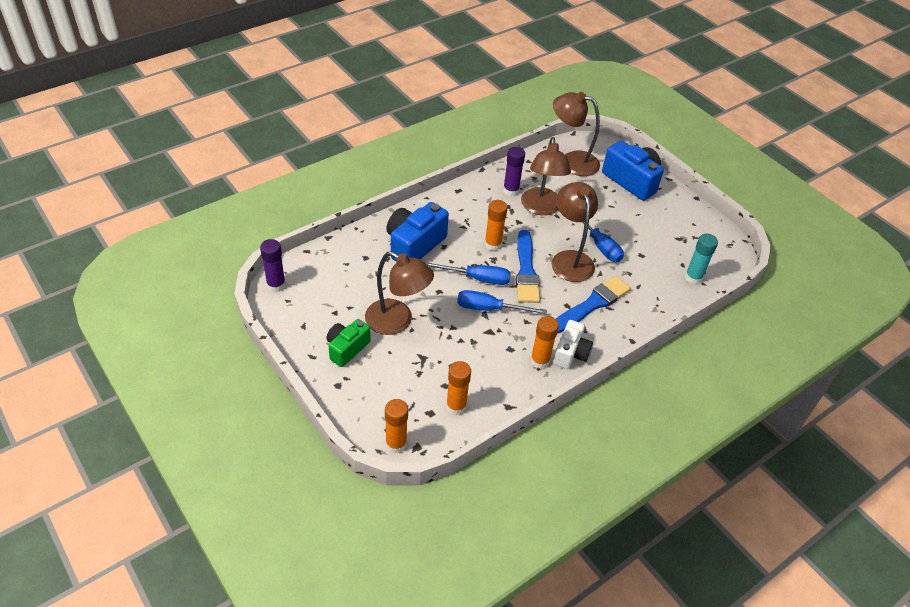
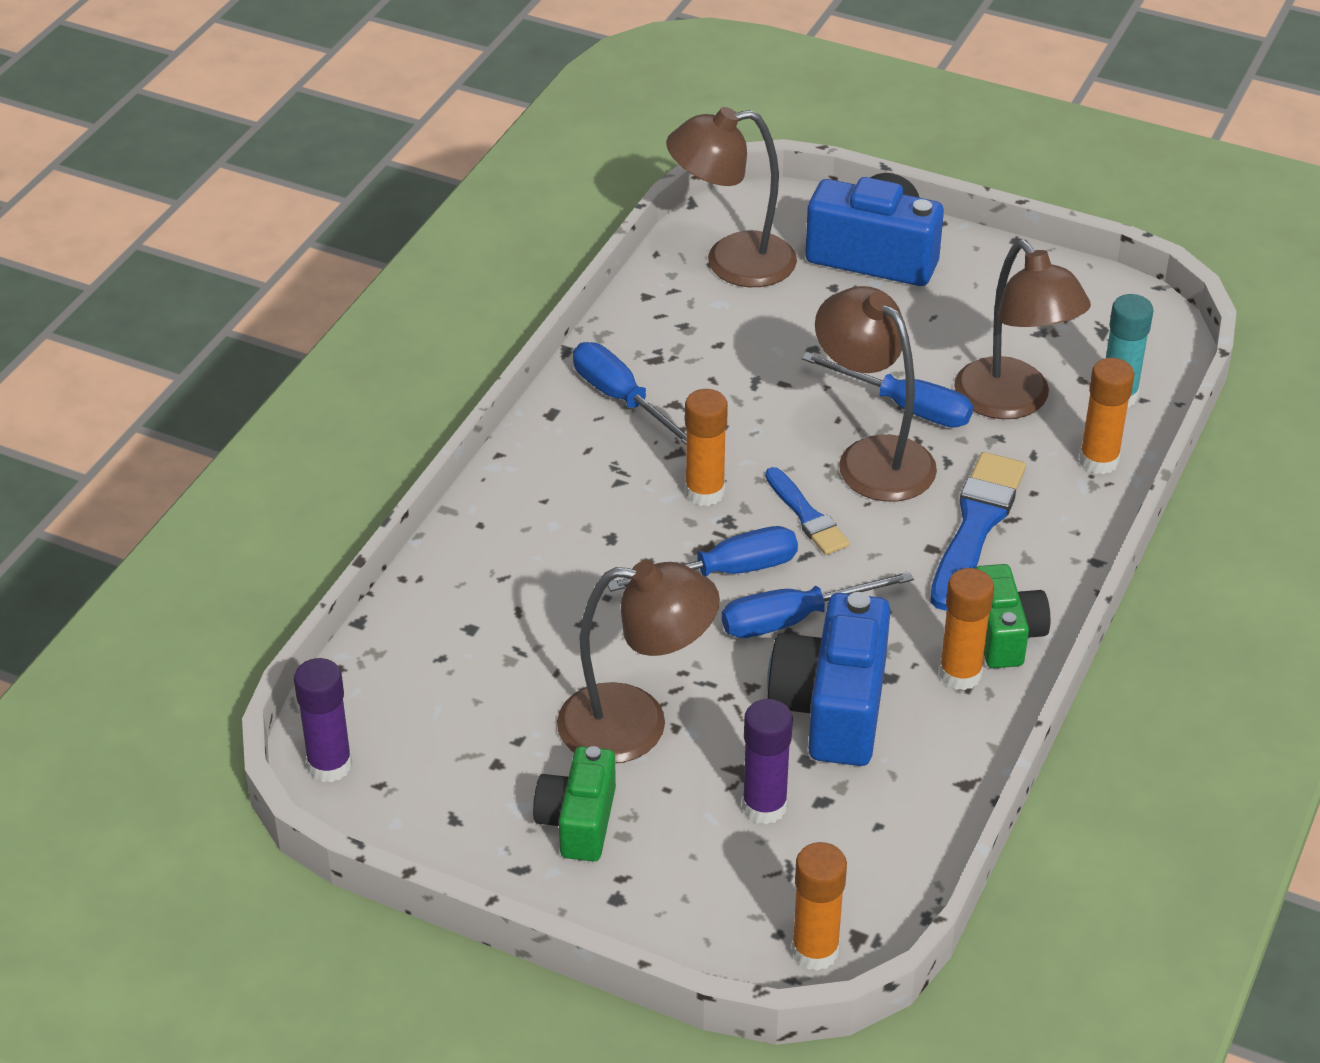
camera: 25 degrees left, 5 degrees down
(414, 245) = (550, 560): blue camera -> blue camera (832, 707)
(456, 406) = (872, 829): orange glue stick -> orange glue stick (1098, 461)
(488, 196) = (621, 399): none -> blue screwdriver
(511, 190) = (657, 370): purple glue stick -> purple glue stick (764, 806)
(526, 270) = (807, 516): blue brush -> blue brush, size x0.60
(541, 208) = (743, 381): brown lamp -> brown lamp (1012, 402)
(571, 353) = (1005, 634): white camera -> green camera

